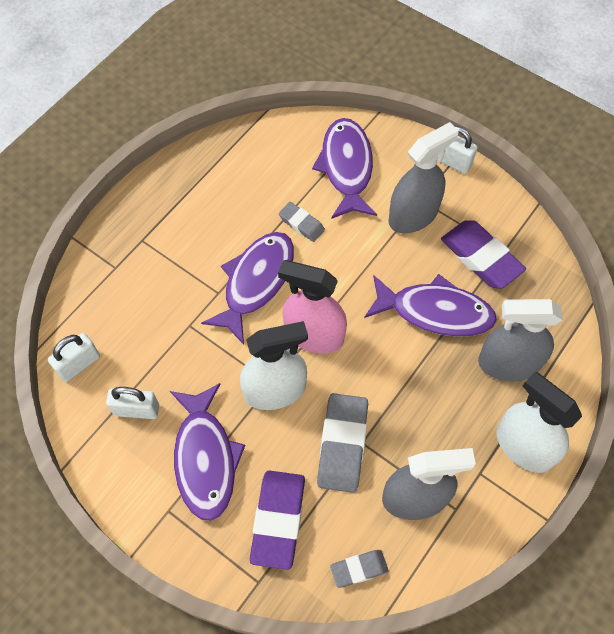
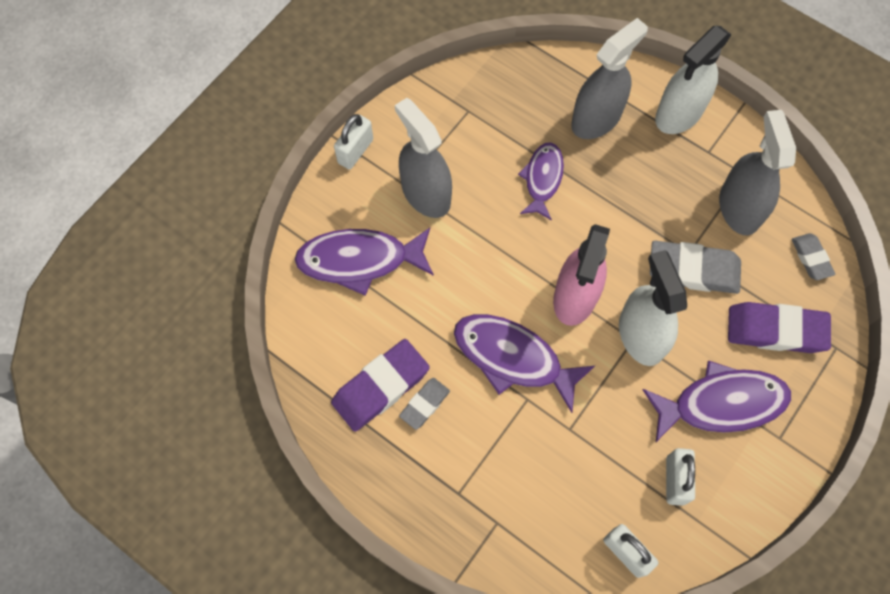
camera: 90 degrees left, 5 degrees up
(301, 224) = (436, 309): grey eraser -> grey eraser (424, 404)
(435, 312) = (542, 179): purple fish -> purple fish, size x0.64
(481, 258) = (478, 133): purple eraser -> purple eraser (381, 387)
(508, 363) = (596, 118): grey spray bottle -> grey spray bottle turned 135 degrees counterclockwise

